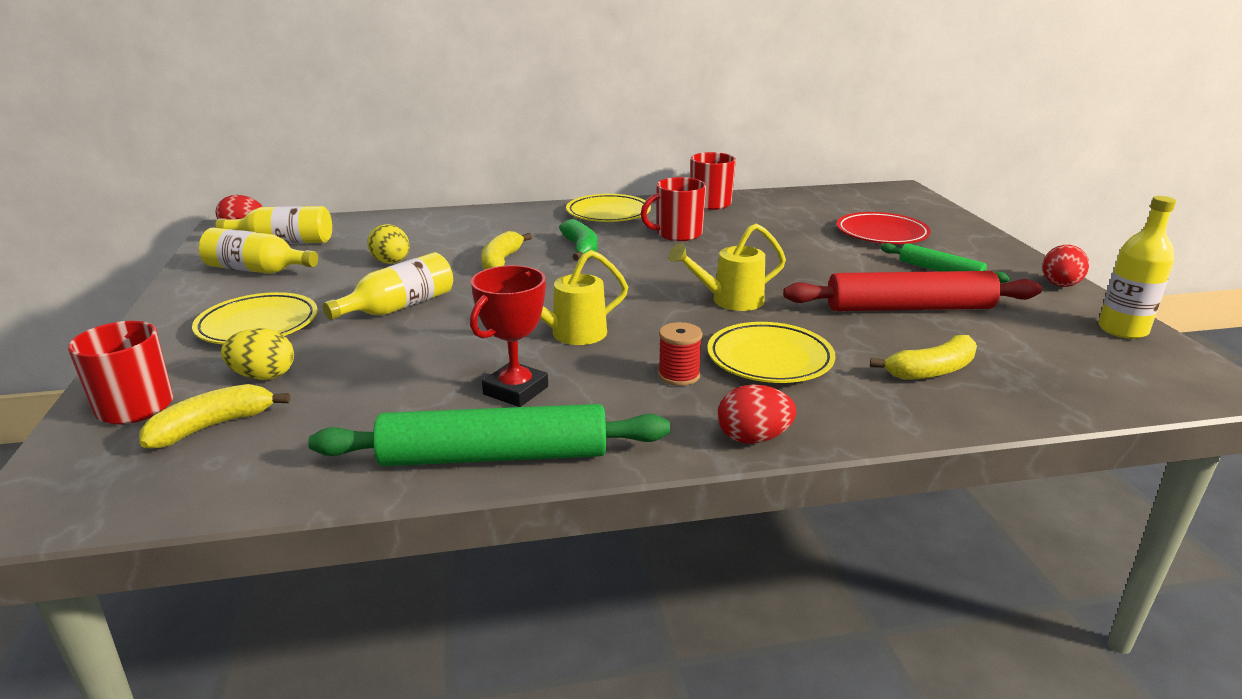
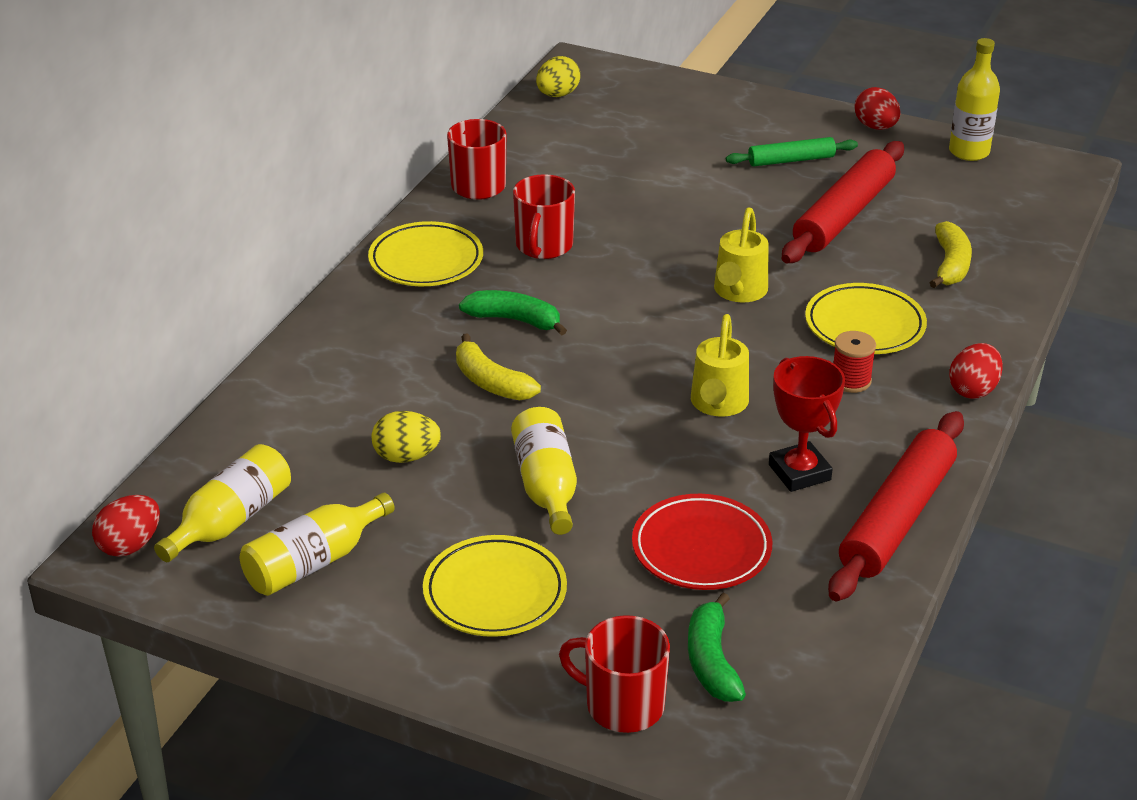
camera: 55 degrees left, 10 degrees up
(213, 426) = (712, 661): yellow banana -> green banana
(263, 376) = (632, 611): yellow egg -> yellow egg (557, 95)
(494, 456) = (897, 518): green rolling pin -> red rolling pin
(881, 234) = (680, 140): red plate -> red plate (701, 548)

